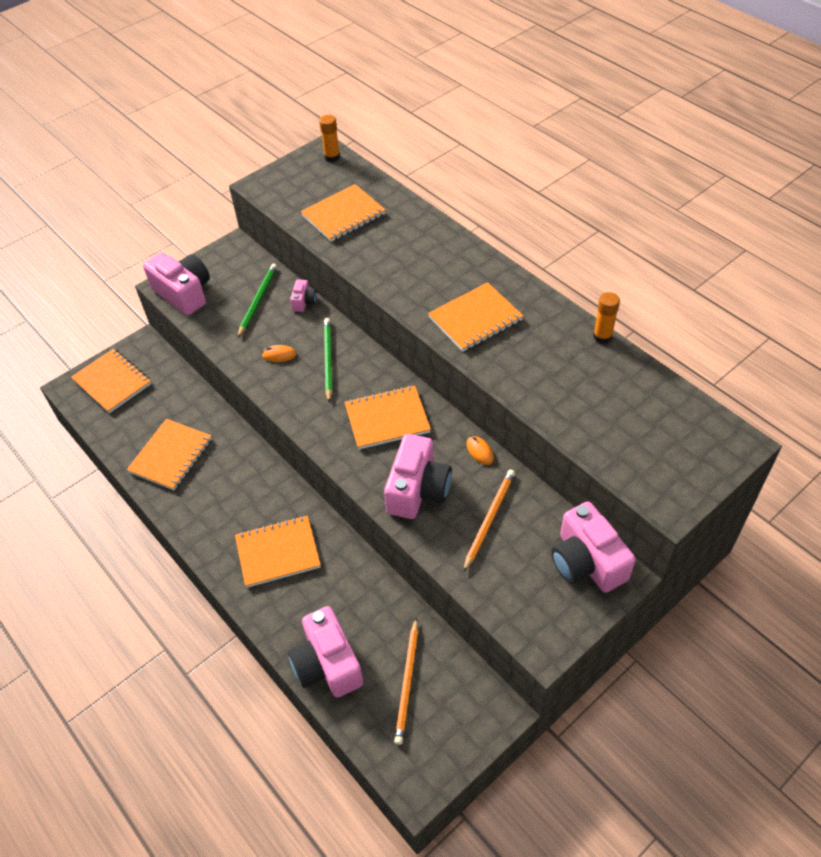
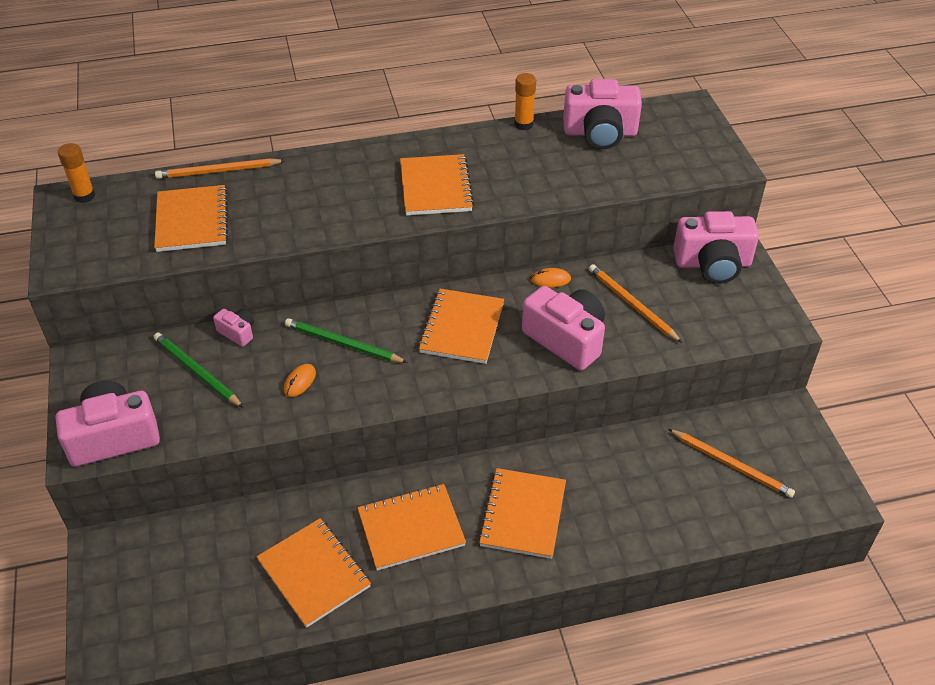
camera: 65 degrees left, 5 degrees down
(112, 382) = (137, 603): orange notebook -> orange notebook (411, 528)
(327, 664) = (681, 520): pink camera -> pink camera (600, 133)
(403, 201) = (218, 171): none -> orange pencil

